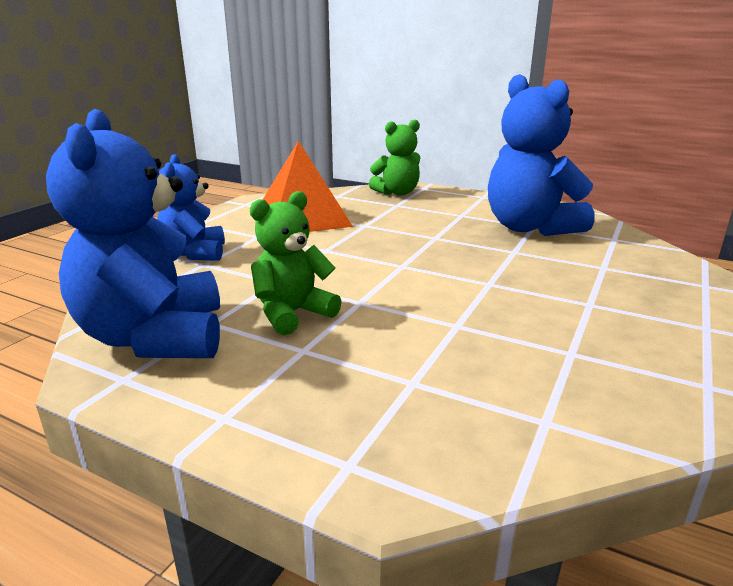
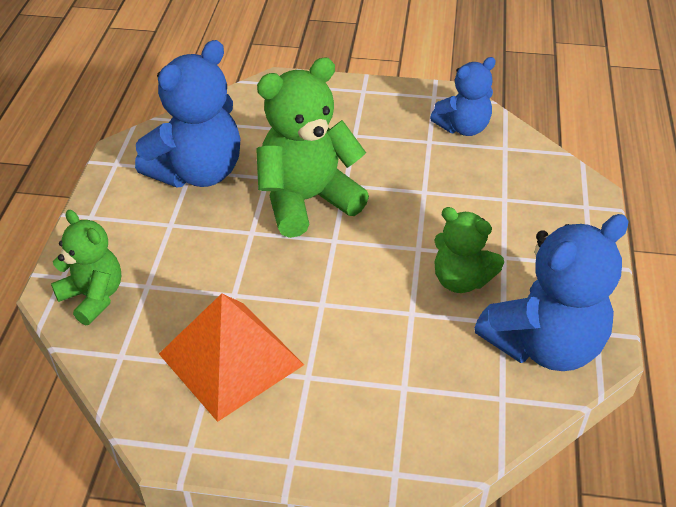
camera: 110 degrees left, 20 degrees up
(195, 253) = (383, 409): blue teddy bear -> blue teddy bear (463, 127)
(469, 262) = (307, 200): none -> green teddy bear

